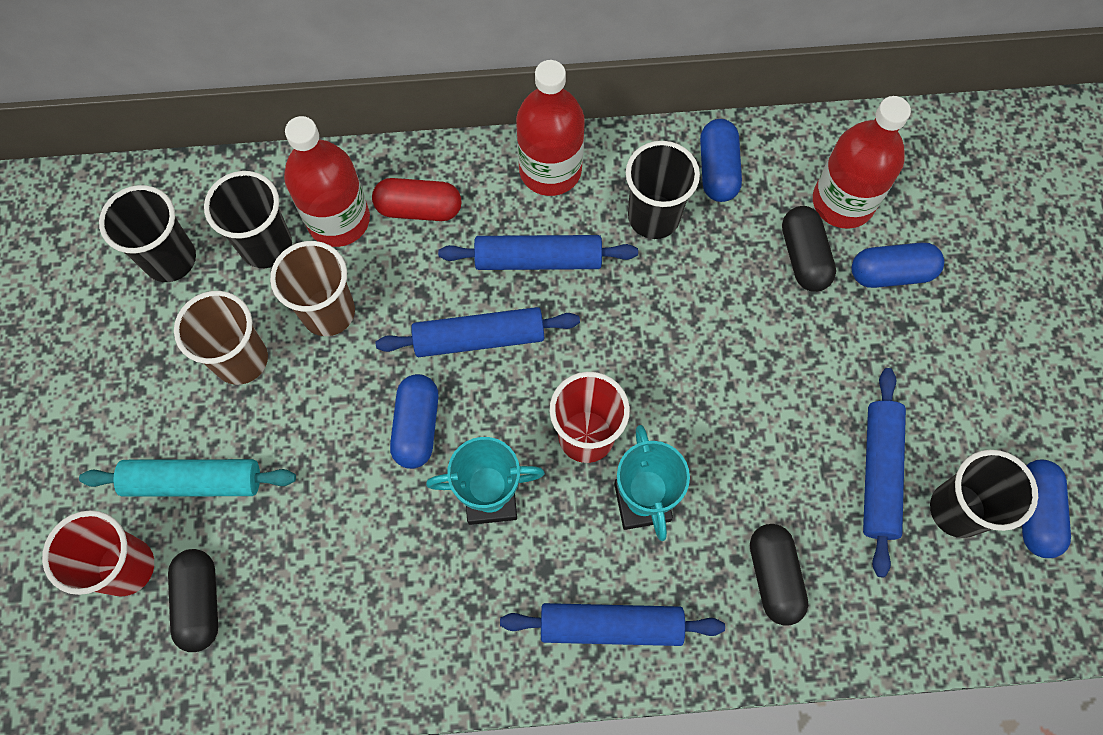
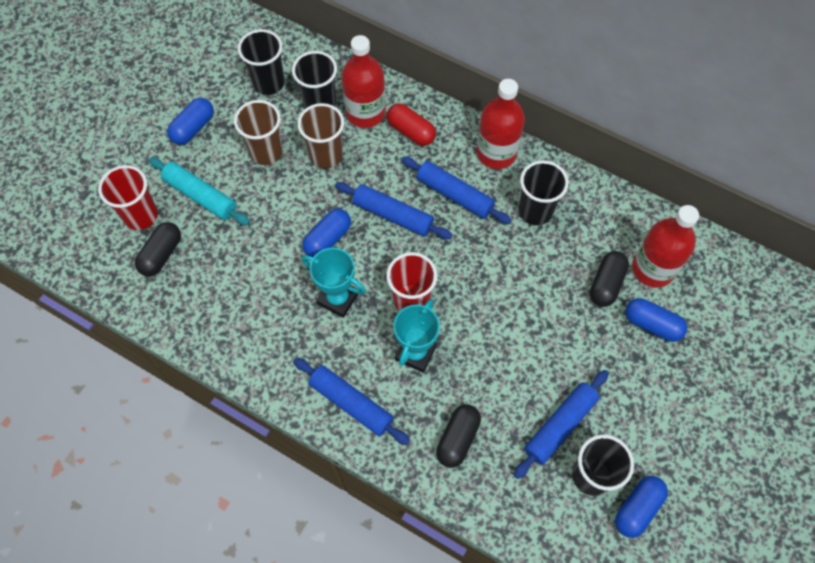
camera: 35 degrees right, 5 degrees down
(717, 170) = (591, 208): blue capsule -> blue capsule (193, 128)

